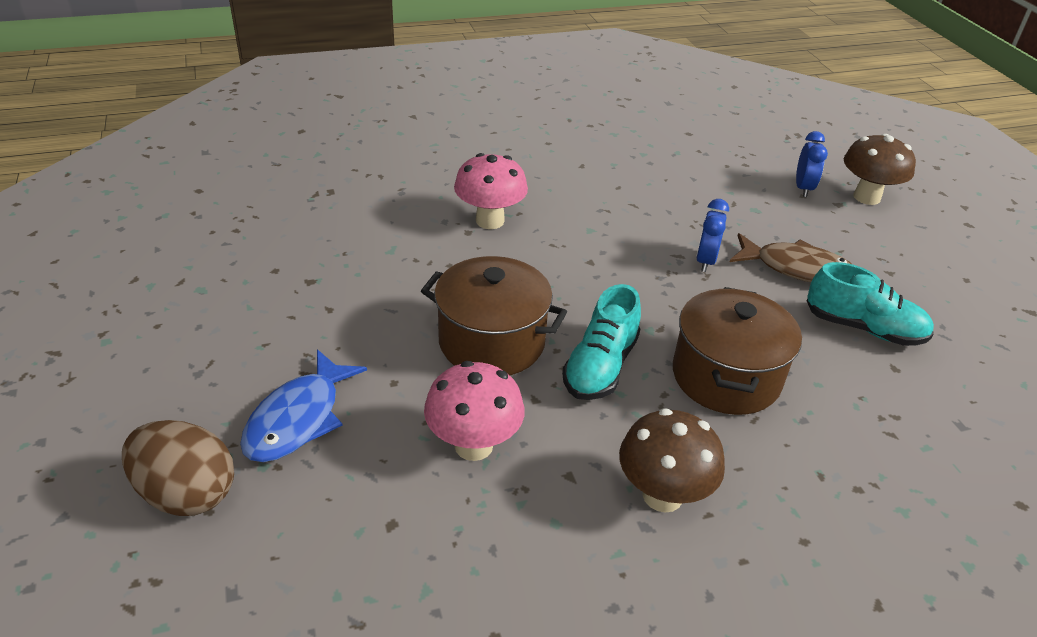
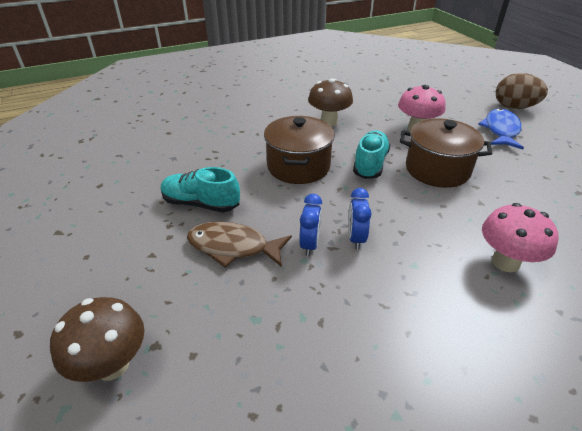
camera: 175 degrees right, 0 degrees up
(803, 188) = (187, 369): blue clock -> blue clock (356, 238)

